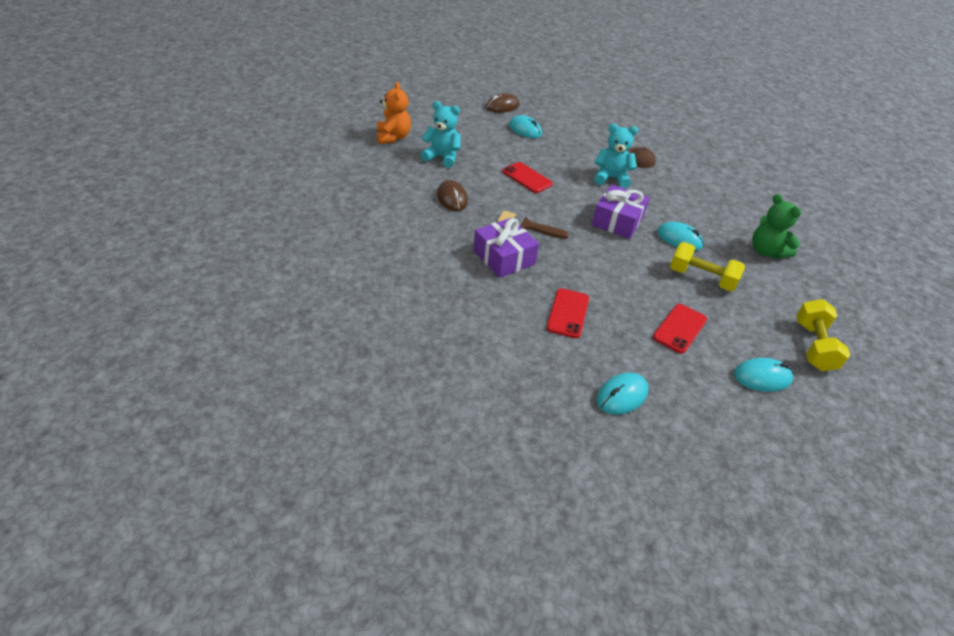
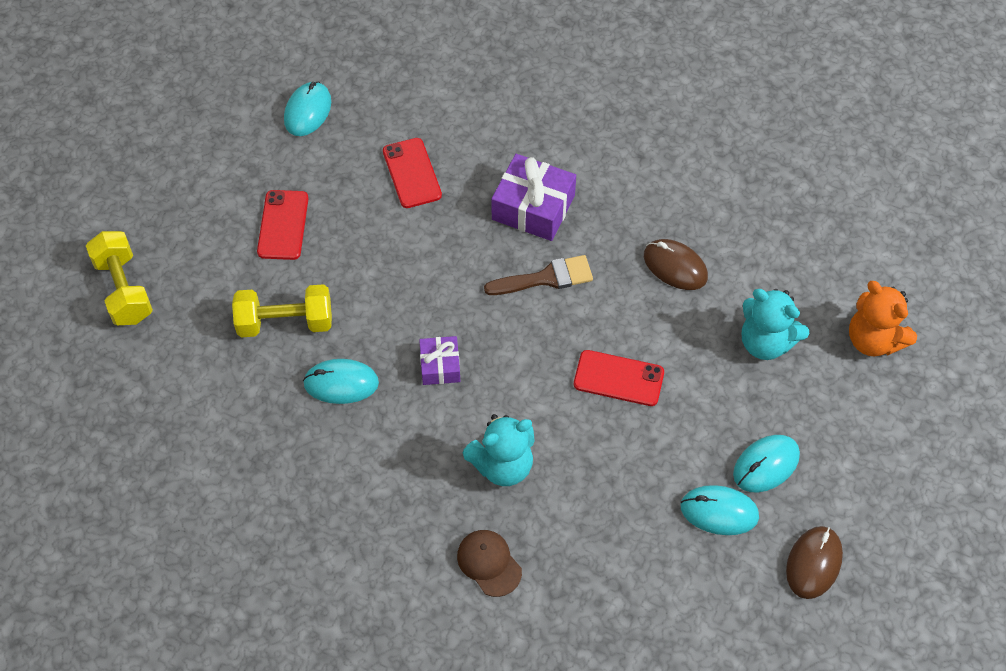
camera: 150 degrees right, 15 degrees up
(442, 157) = (766, 342): turquoise teddy bear -> turquoise teddy bear turned 45 degrees clockwise
(617, 221) = (440, 366): purple gift -> purple gift, size x0.58
(762, 377) = (175, 211): turquoise mouse -> turquoise mouse (766, 465)
(766, 251) = (213, 435): green teddy bear -> none

